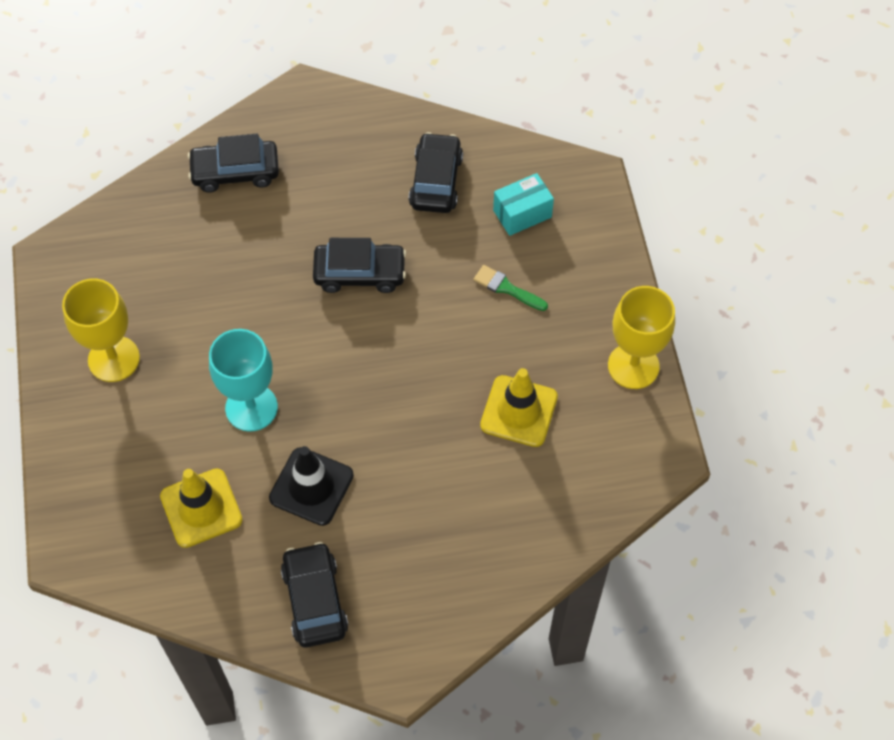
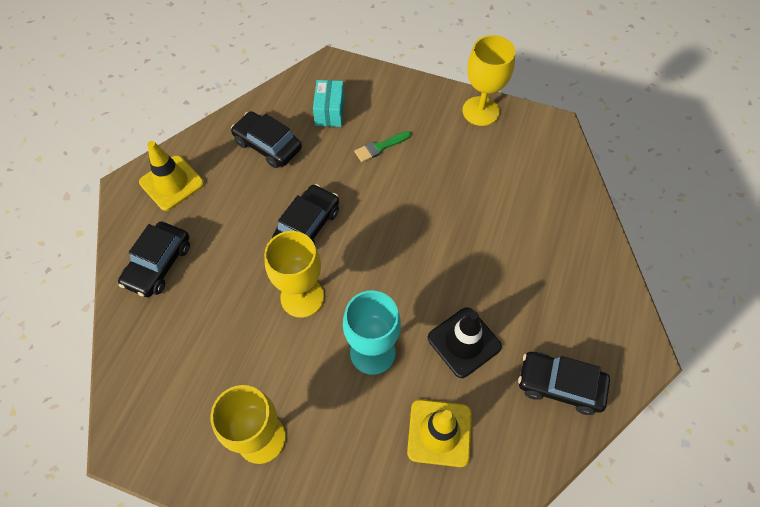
camera: 60 degrees left, 0 degrees up
(274, 314) = (302, 297): none -> yellow goblet
(519, 411) = (477, 186): yellow traffic cone -> yellow traffic cone (172, 183)

